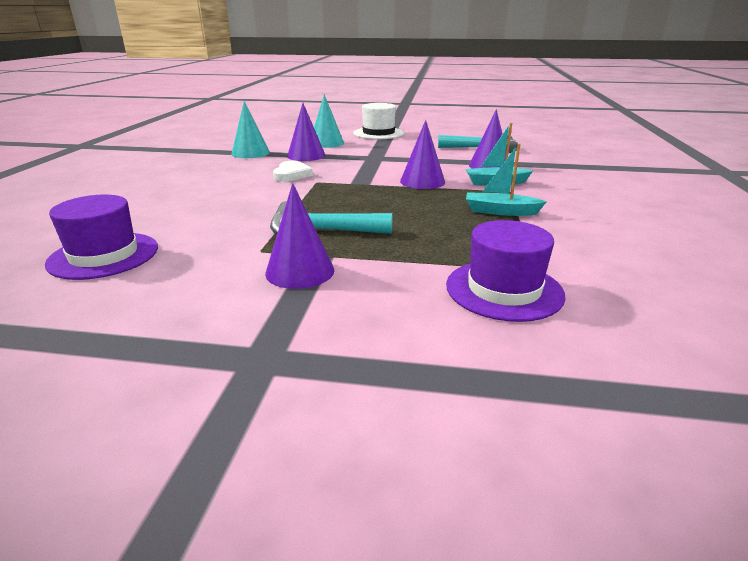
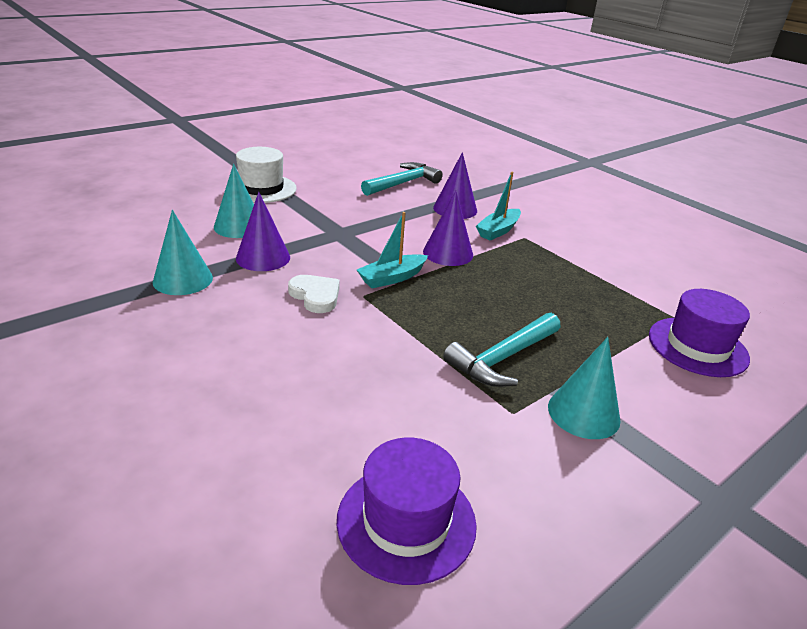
camera: 50 degrees left, 5 degrees up
(300, 271) = (583, 413): purple cone -> turquoise cone
(500, 211) = (562, 266): turquoise boat -> turquoise boat (392, 278)

